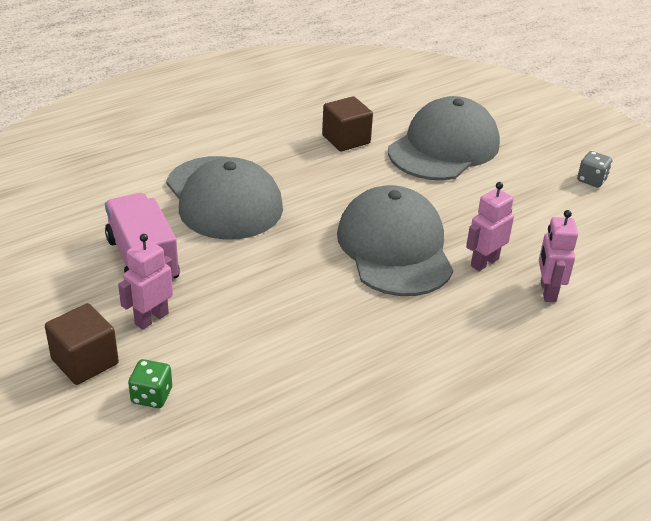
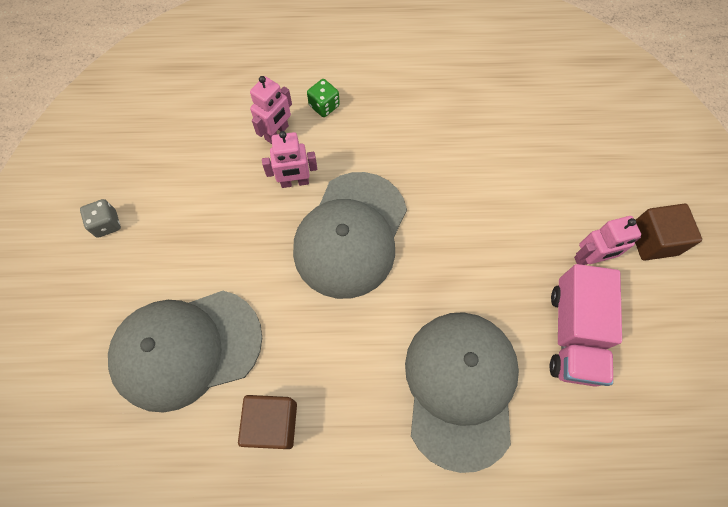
camera: 145 degrees left, 30 degrees up
(152, 396) = (613, 186): green dice -> green dice (324, 106)

